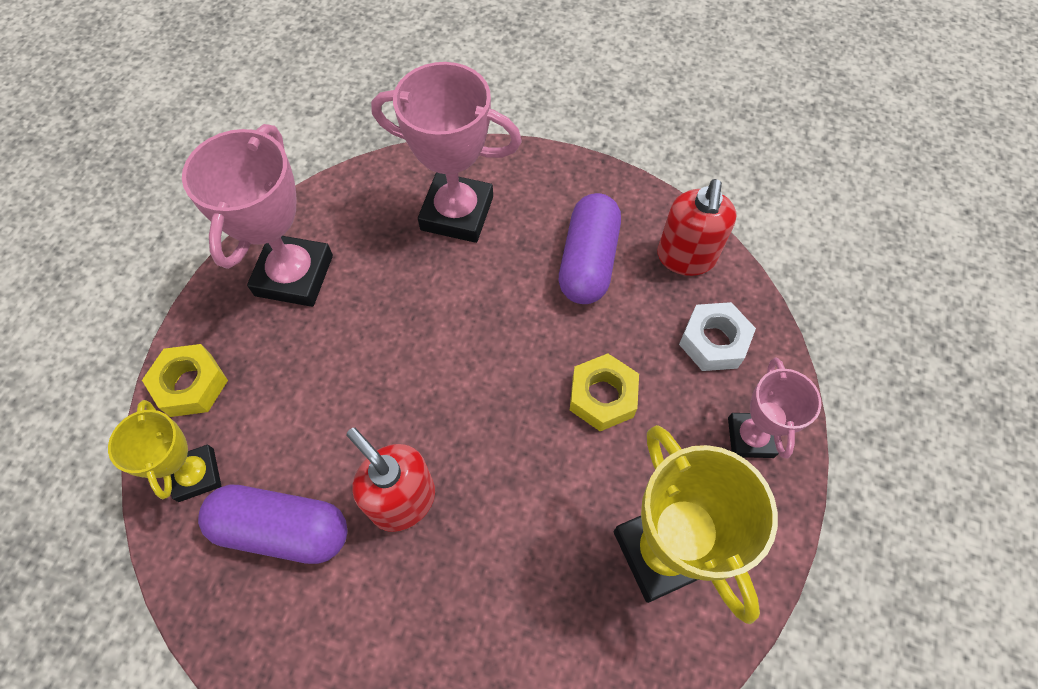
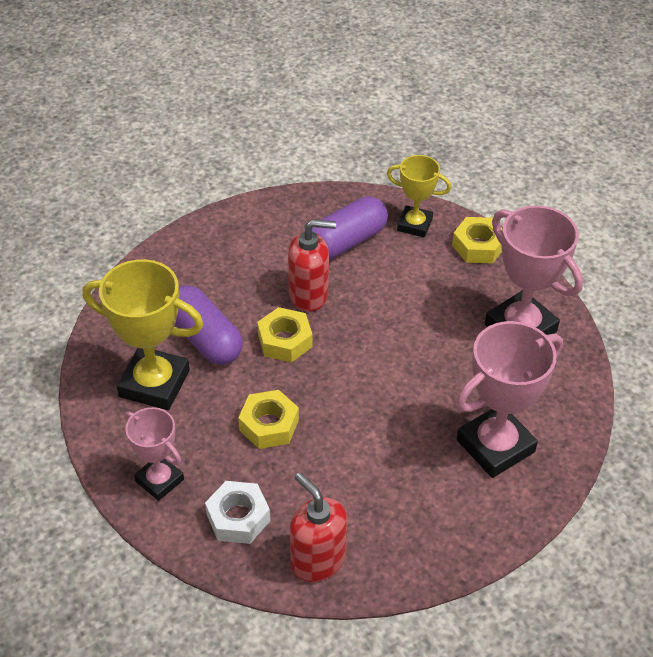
camera: 130 degrees right, 15 degrees down
(489, 469) = (285, 341): none -> yellow nut
(588, 261) = (375, 494): purple capsule -> purple capsule (205, 338)

